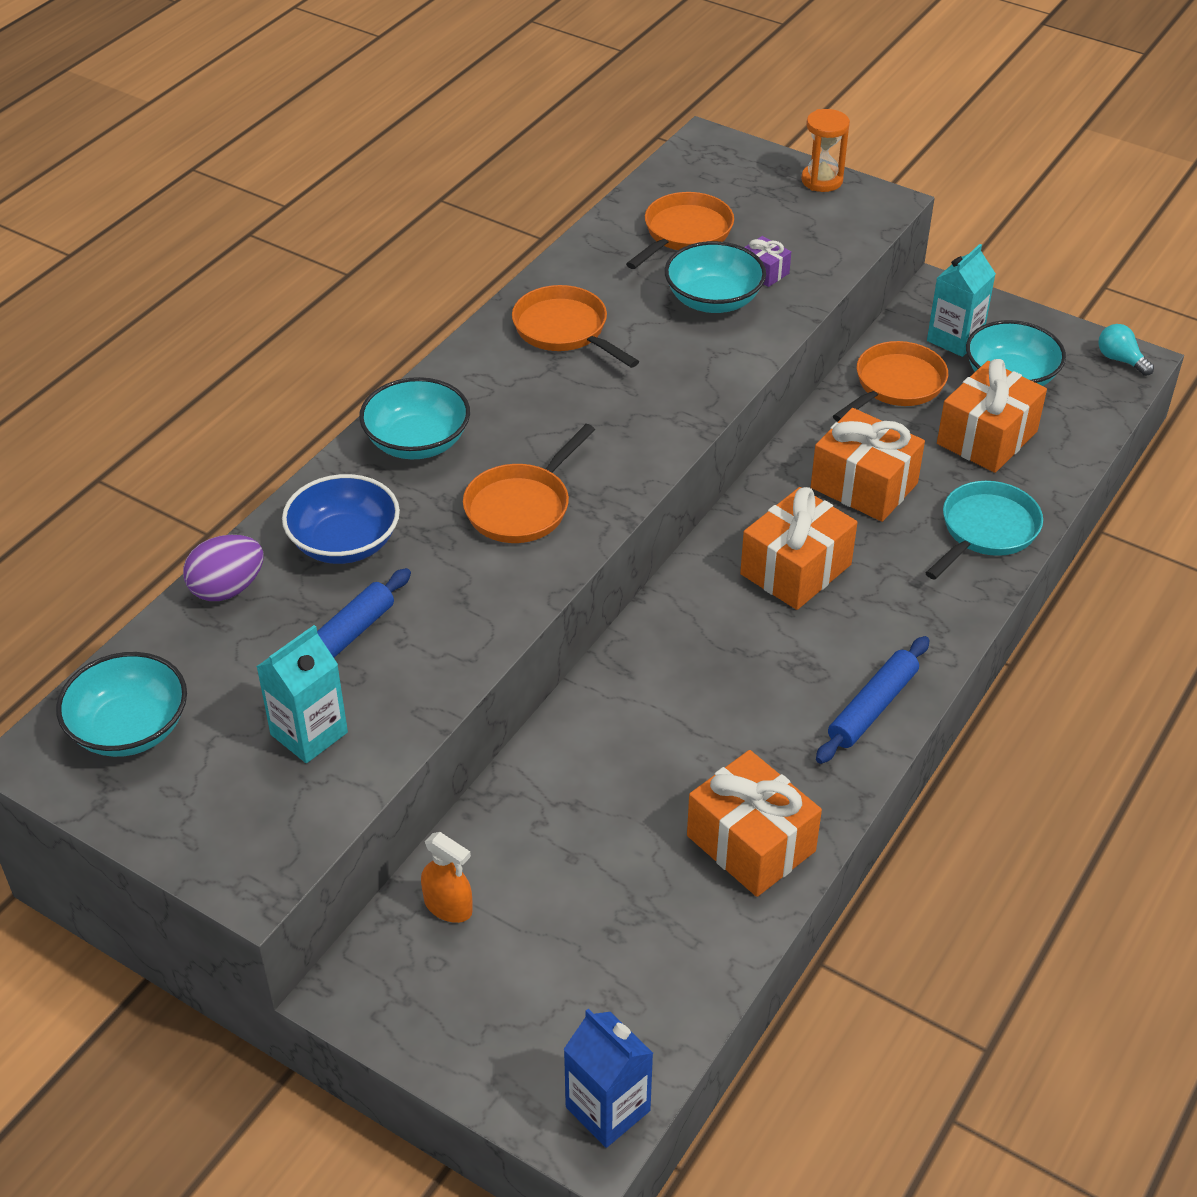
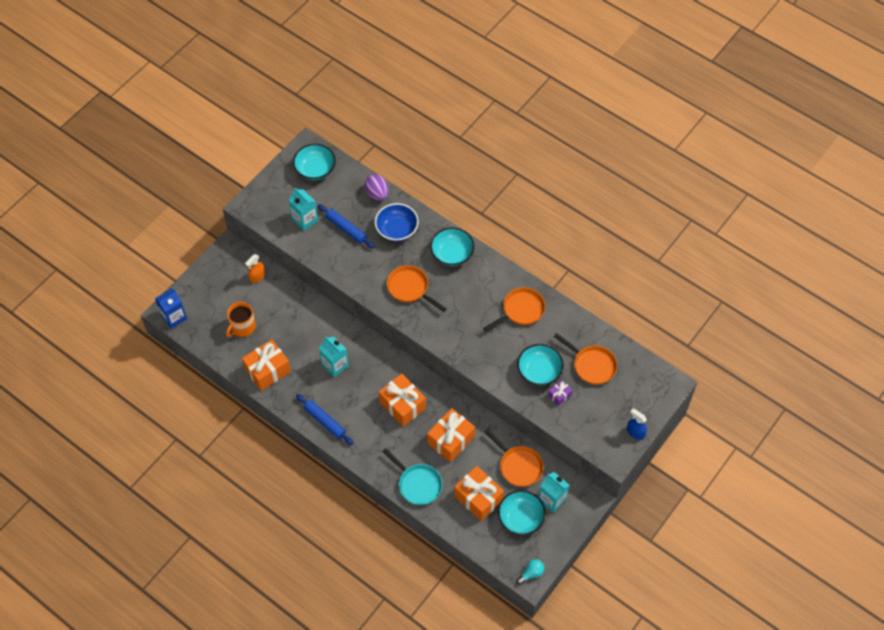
camera: 95 degrees right, 15 degrees up
(620, 921) = (242, 327): none -> orange mug
(710, 703) = (335, 365): none -> turquoise carton
(822, 180) = (635, 432): orange hourglass -> blue spray bottle

